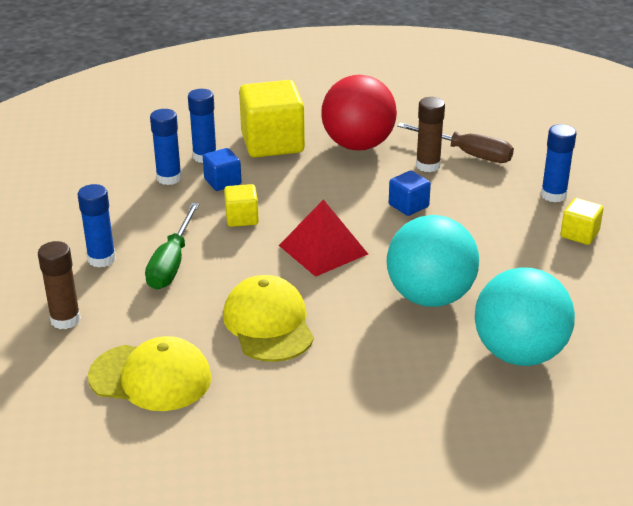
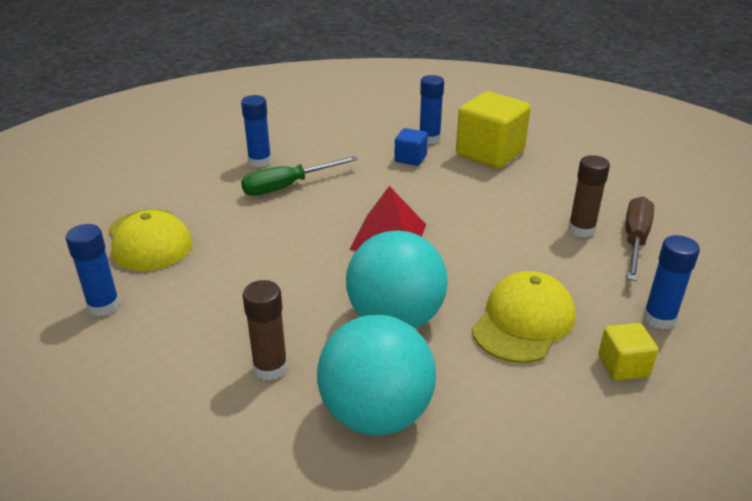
camera: 50 degrees right, 0 degrees up
(65, 320) = (180, 181): brown glue stick -> brown glue stick (270, 368)
(169, 178) = (383, 139): blue glue stick -> blue glue stick (104, 306)
(242, 218) = (378, 186): yellow cube -> none
(268, 324) = (263, 257): yellow cap -> yellow cap (523, 322)
(358, 145) = (551, 186): red ball -> none
(408, 206) = (508, 247): blue cube -> none
(467, 154) = (635, 240): brown screwdriver -> brown screwdriver turned 150 degrees counterclockwise

